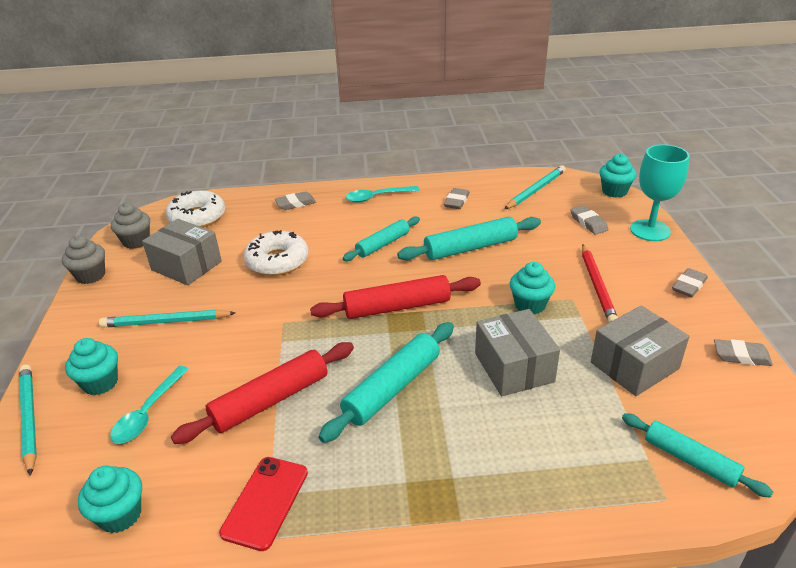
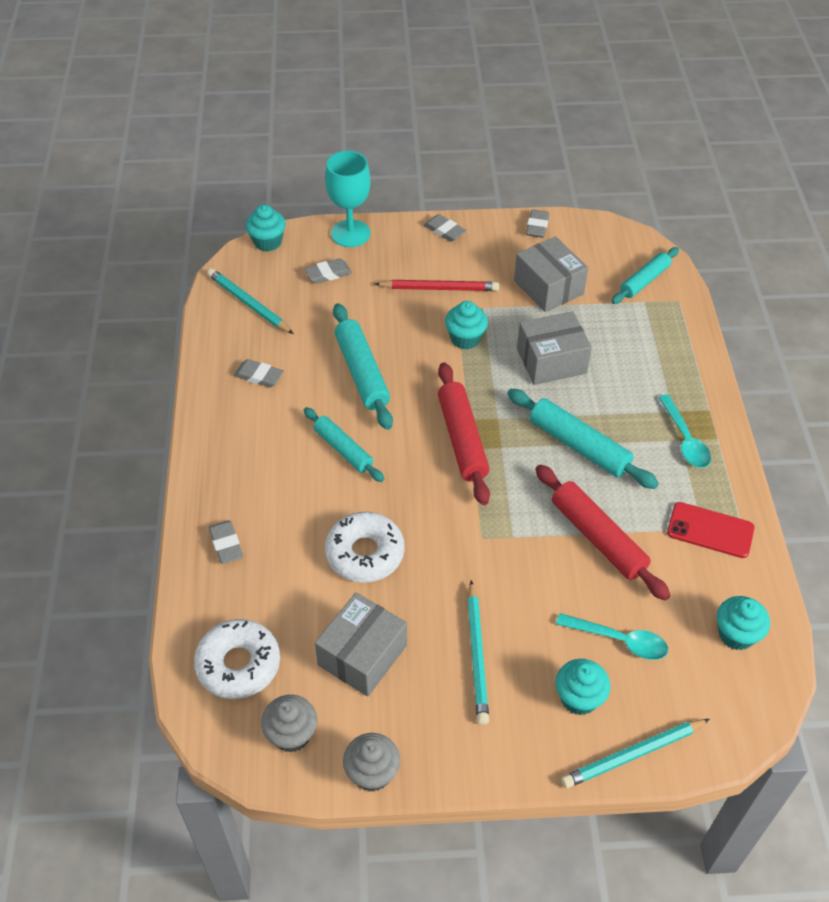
camera: 90 degrees left, 15 degrees up
(377, 197) = (230, 454): turquoise spoon -> turquoise spoon (685, 439)

